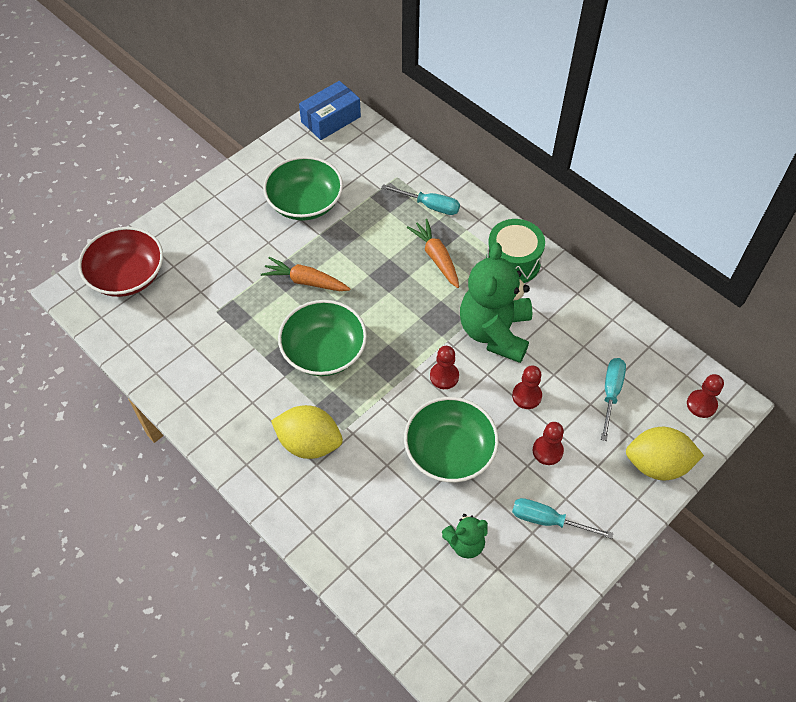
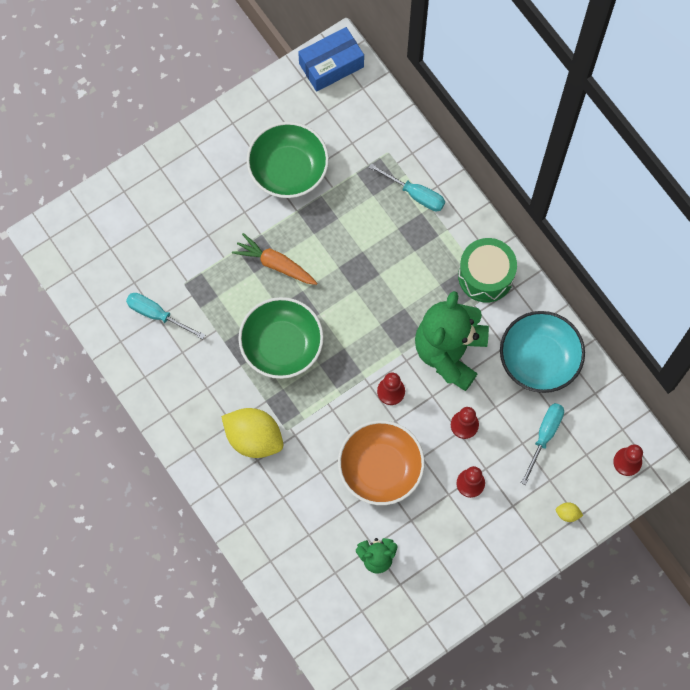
camera: 10 degrees right, 15 degrees up
(127, 275) = (101, 228): red bowl -> none
(436, 257) = (409, 258): orange carrot -> none
(449, 451) = (380, 468): green bowl -> orange bowl
(548, 520) = (454, 549): turquoise screwdriver -> turquoise screwdriver (157, 315)
(584, 325) = (539, 359): none -> turquoise bowl
(657, 464) = (567, 514): yellow lemon -> yellow lemon, size x0.40

